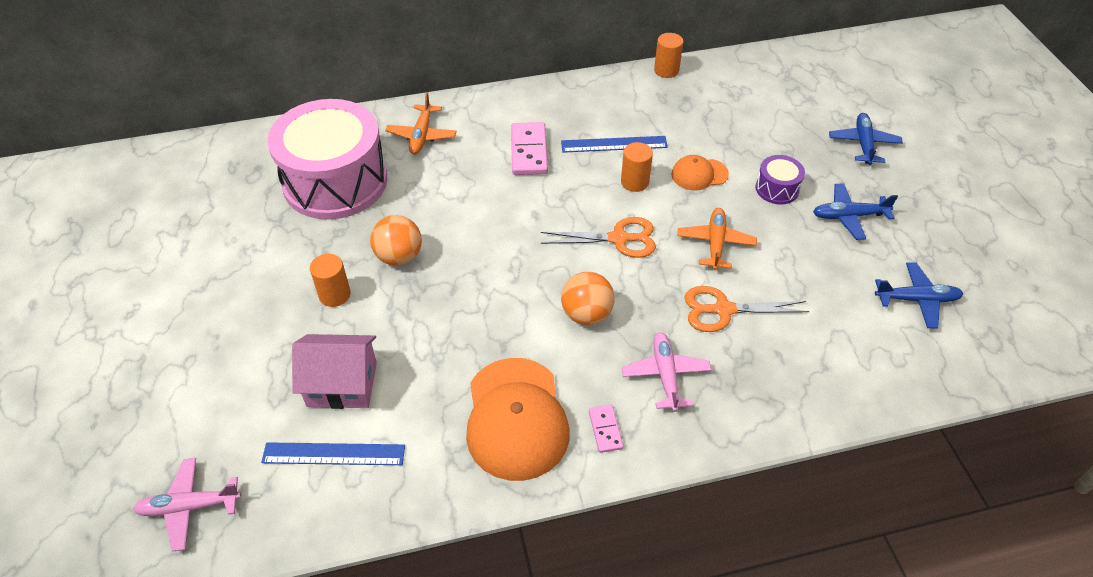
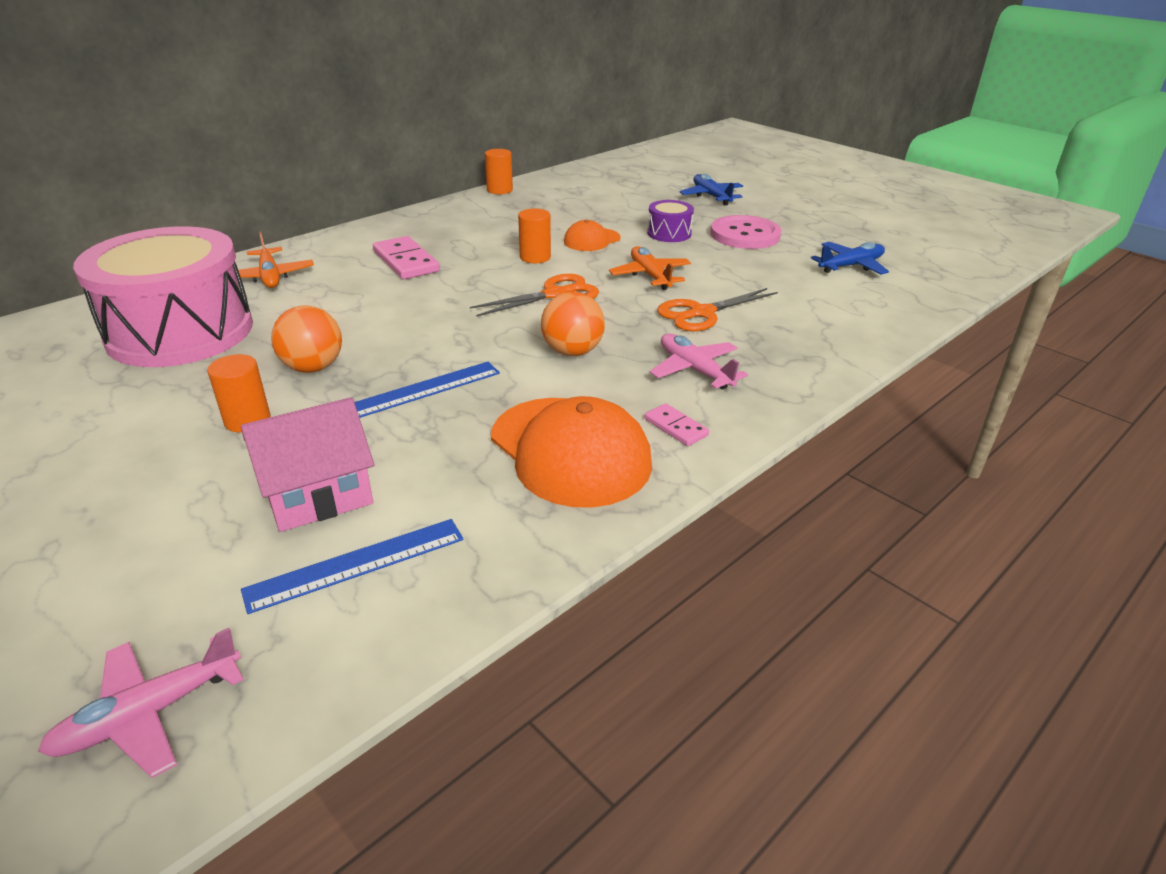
camera: 30 degrees left, 15 degrees down
(614, 144) = (491, 239): blue ruler -> blue ruler (422, 390)
(849, 216) = (745, 235): blue plane -> pink button

